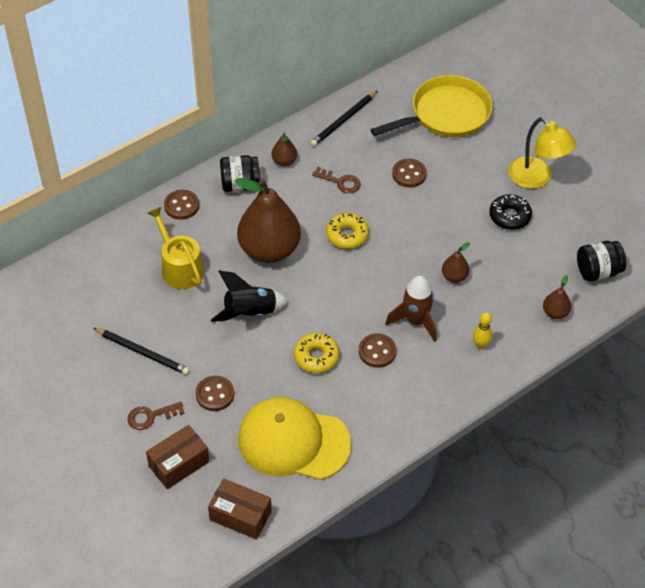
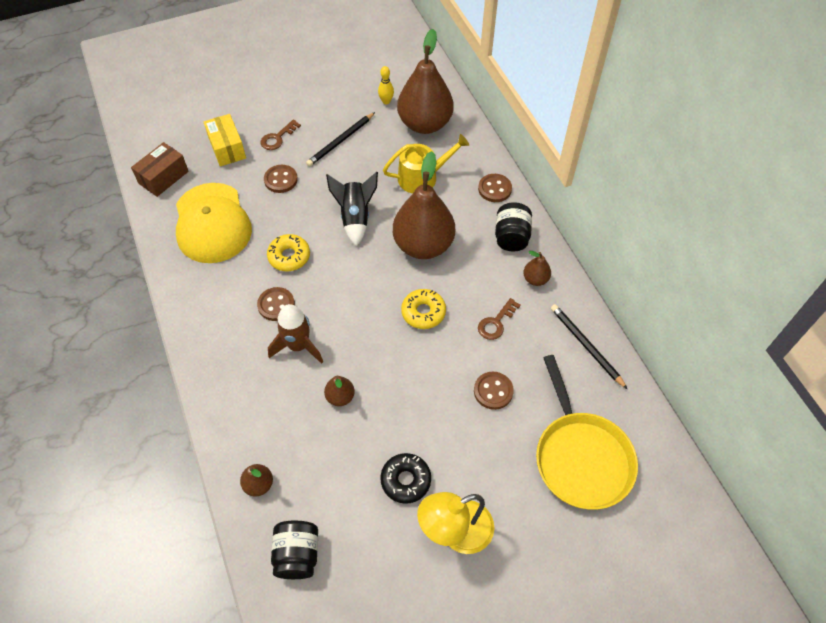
camera: 105 degrees right, 5 degrees up
(99, 280) = (425, 124): none -> brown pear
(151, 416) = (277, 138): brown key -> brown key turned 135 degrees counterclockwise
(179, 464) = (227, 148): brown box -> yellow box
(293, 441) = (212, 223): yellow cap -> yellow cap turned 135 degrees clockwise
(480, 345) = (248, 397): yellow bowling pin -> yellow bowling pin (386, 101)

